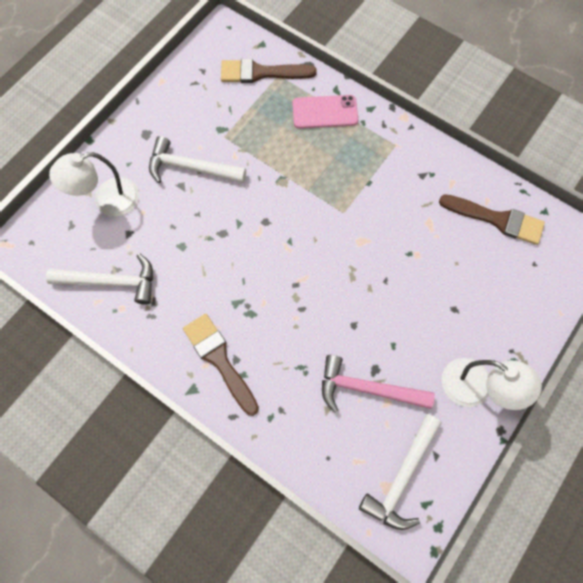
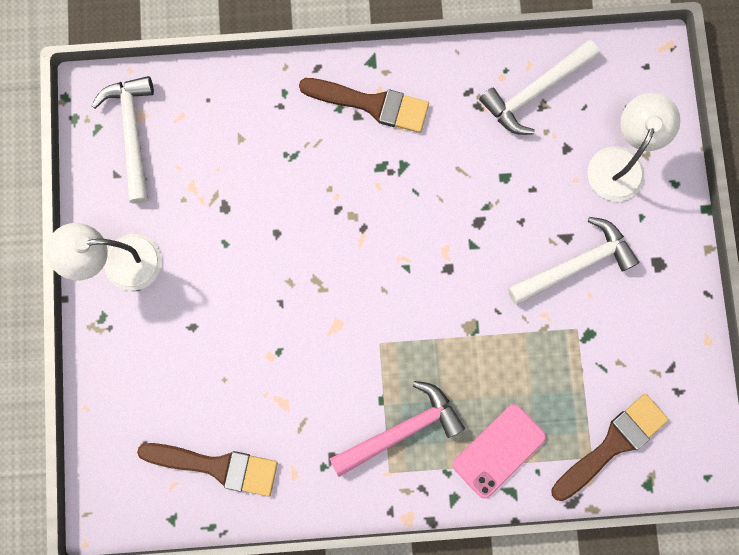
camera: 140 degrees right, 10 degrees up
(367, 389) = (218, 184): pink hammer -> pink hammer (401, 430)
(496, 219) = (216, 466): brown brush -> brown brush turned 150 degrees counterclockwise

